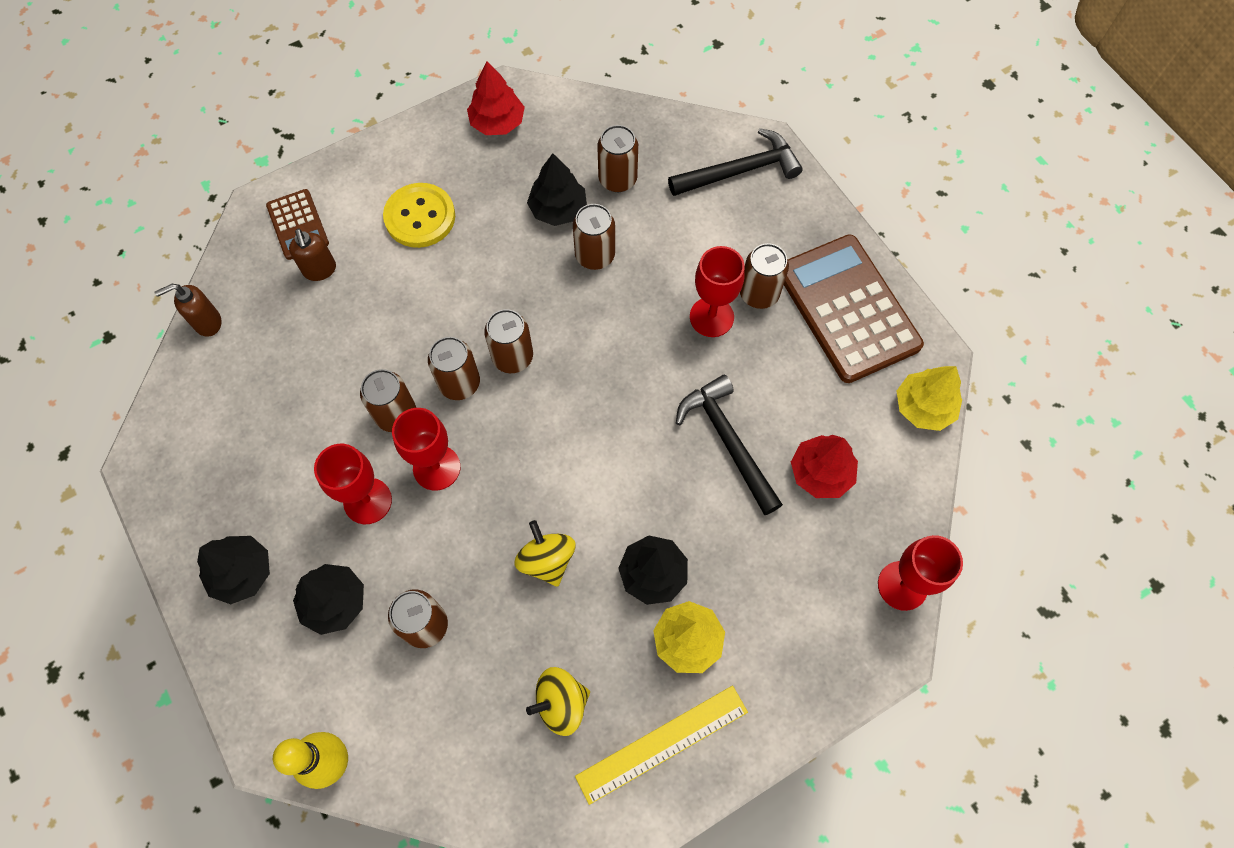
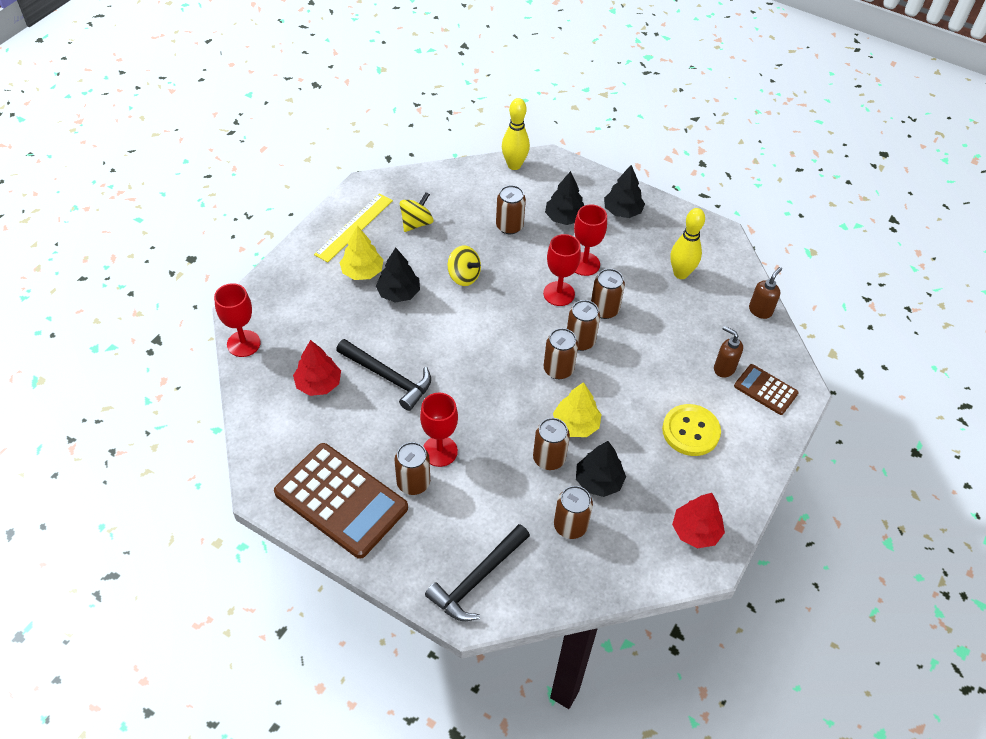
camera: 150 degrees right, 15 degrees down
(254, 423) = (681, 273): none -> yellow bowling pin
(923, 407) = (260, 453): yellow tree -> yellow tree (576, 424)

